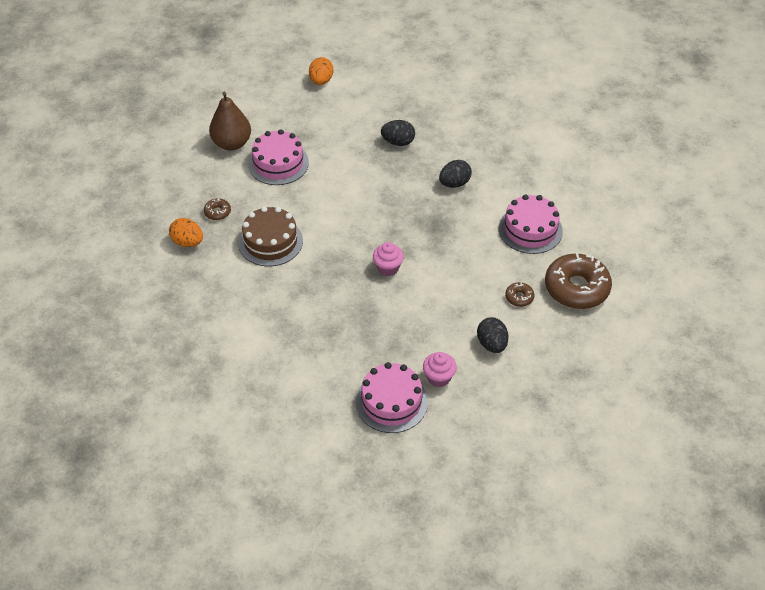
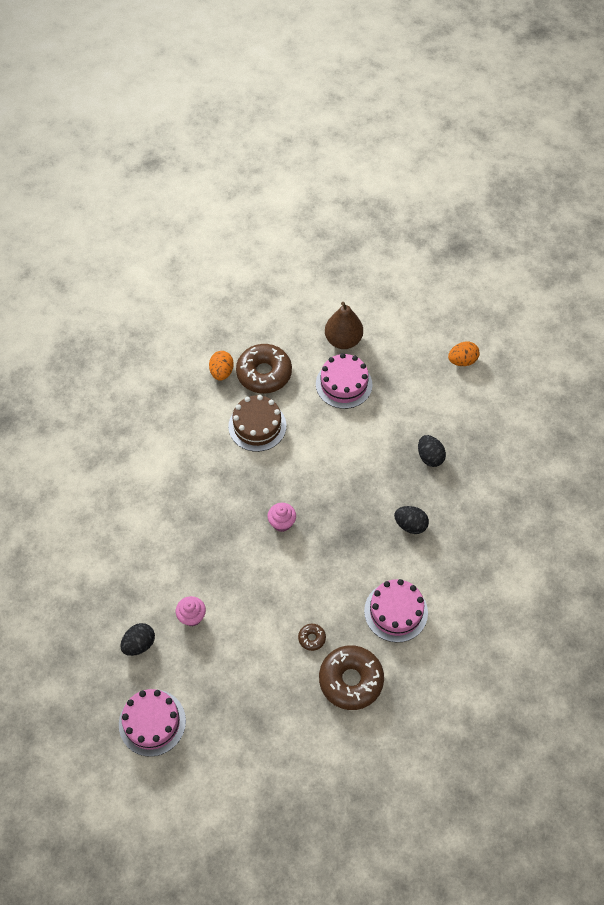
camera: 60 degrees right, 10 degrees up
(217, 212) = (264, 373): brown donut -> brown donut, size x2.29
(391, 402) = (150, 594): pink cake -> pink cake (152, 722)
(491, 344) = (248, 640): black egg -> black egg (139, 644)

